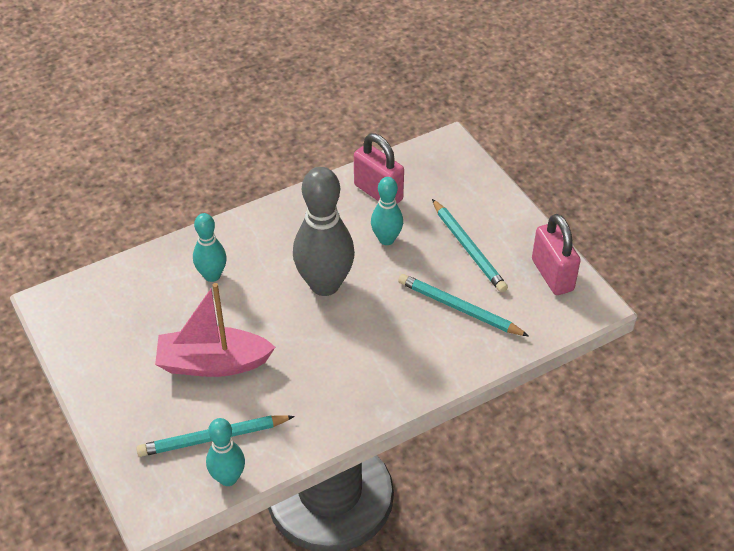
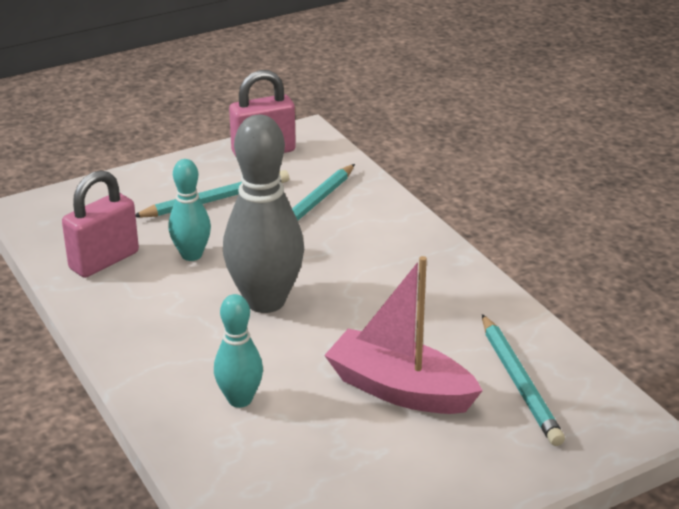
camera: 90 degrees left, 15 degrees down
(213, 363) = (400, 389): pink boat -> pink boat turned 120 degrees clockwise
(228, 478) = (575, 368): turquoise bowling pin -> none

